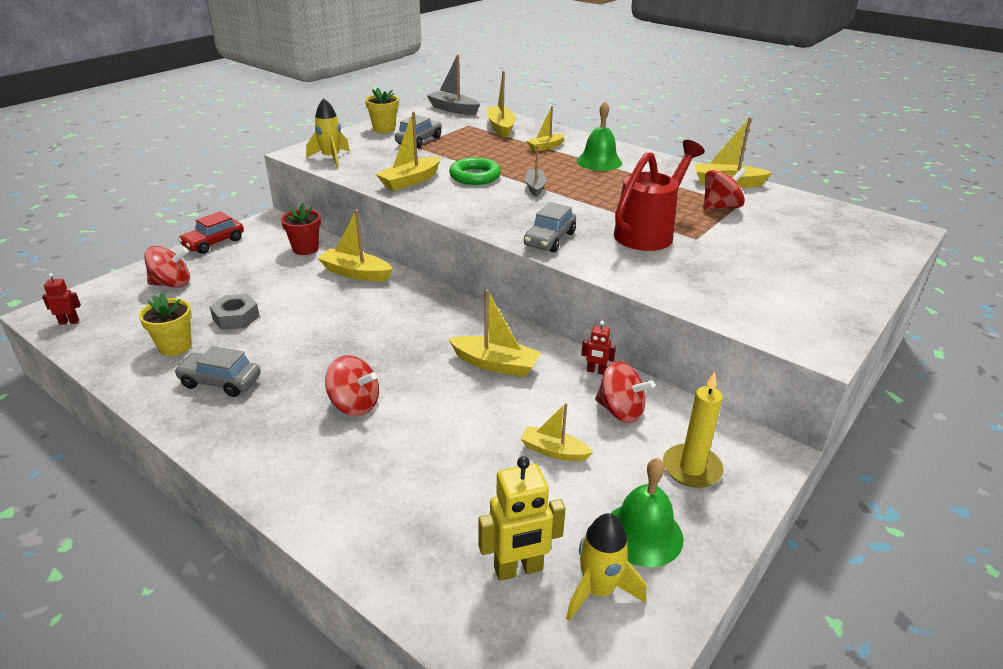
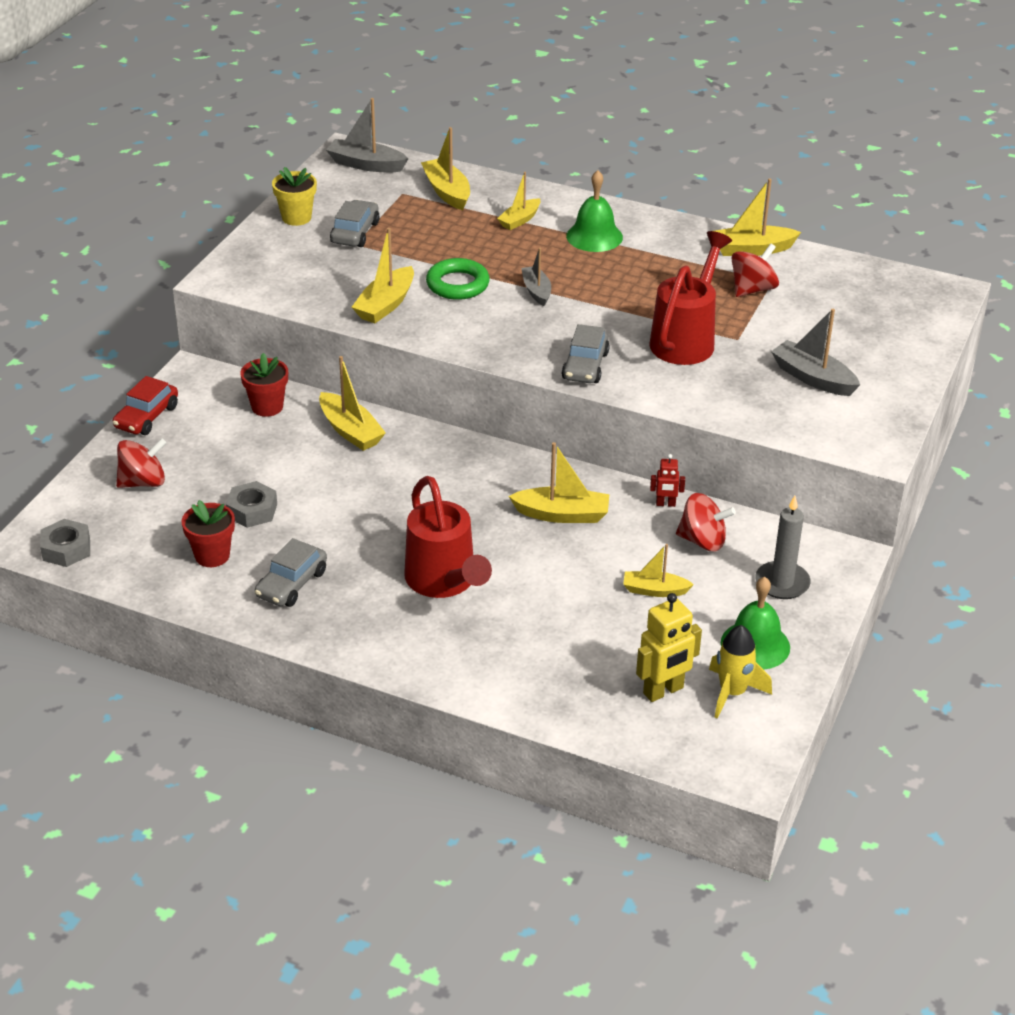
camera: 15 degrees left, 5 degrees up
(69, 322) = (66, 549): red robot -> grey nut
(175, 346) = (212, 555): yellow flower pot -> red flower pot
(220, 382) = (292, 584): grey car -> grey car turned 60 degrees counterclockwise
(331, 158) = (264, 282): yellow rocket -> none
(355, 405) = (444, 582): red spinning top -> red watering can
(356, 273) = (350, 431): yellow boat -> yellow boat turned 135 degrees counterclockwise
(692, 468) = (782, 583): yellow candle -> grey candle
(761, 276) = (813, 378): none -> grey boat

